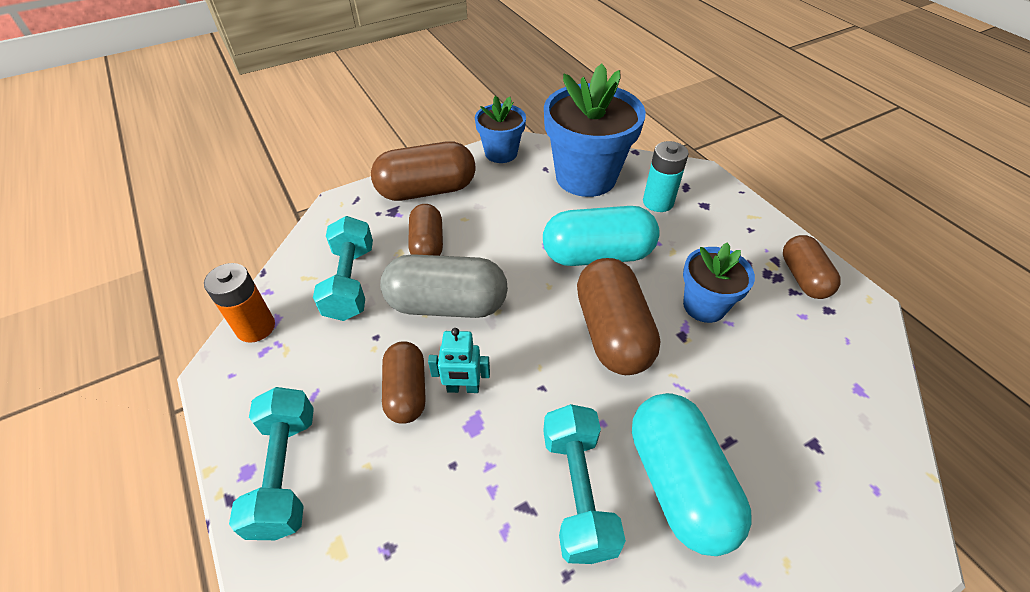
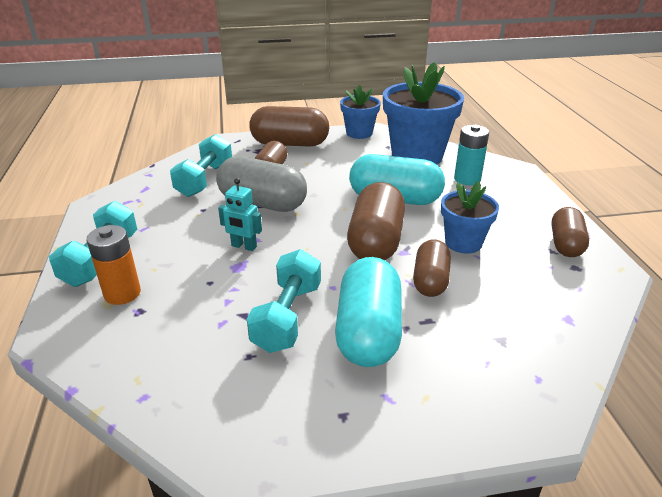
camera: 20 degrees right, 15 degrees down
(256, 327) = (130, 189): orange battery -> orange battery (122, 293)
(406, 391) = (204, 240): brown capsule -> brown capsule (430, 280)

